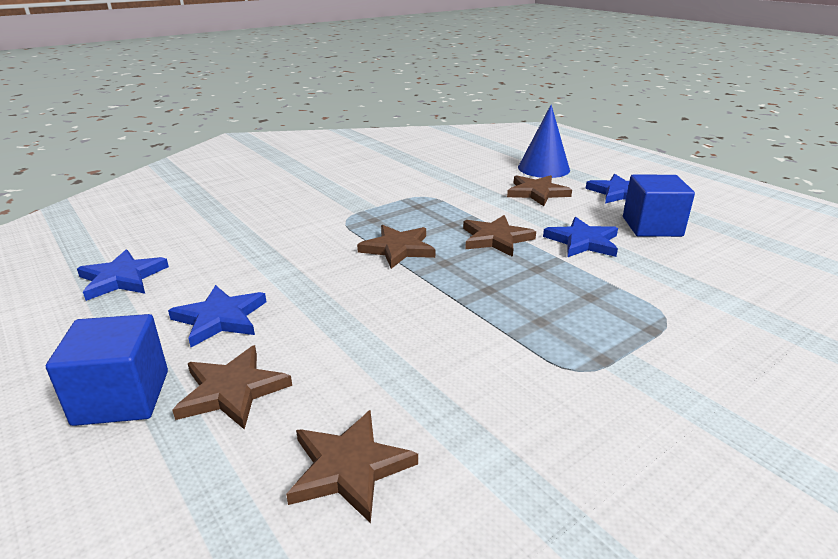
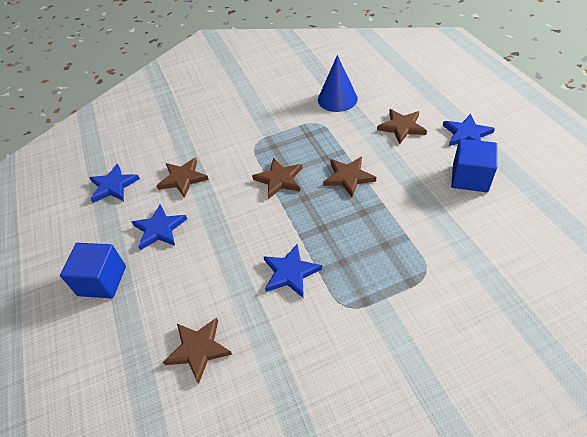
camera: 20 degrees right, 20 degrees up
(232, 391) = (155, 286): brown star -> brown star (183, 179)
(543, 168) = (421, 96): blue cone -> blue cone (337, 99)
(582, 241) = (408, 188): blue star -> blue star (290, 272)

